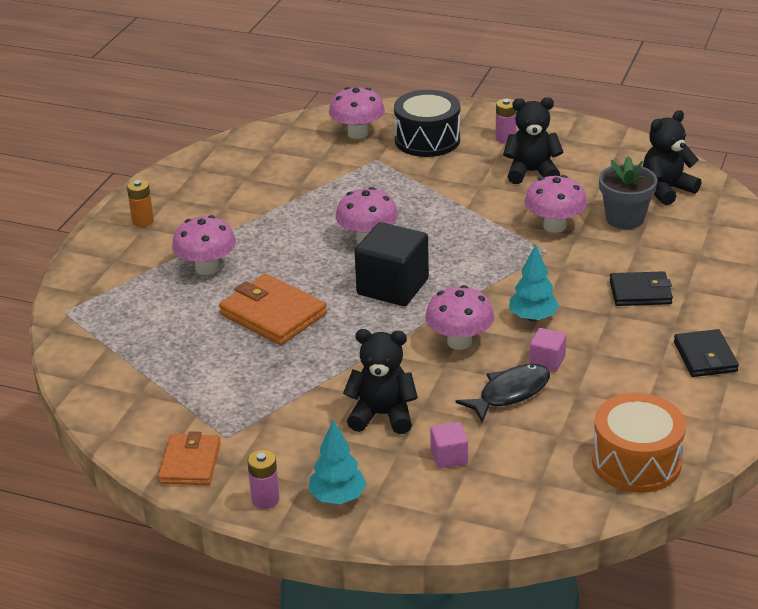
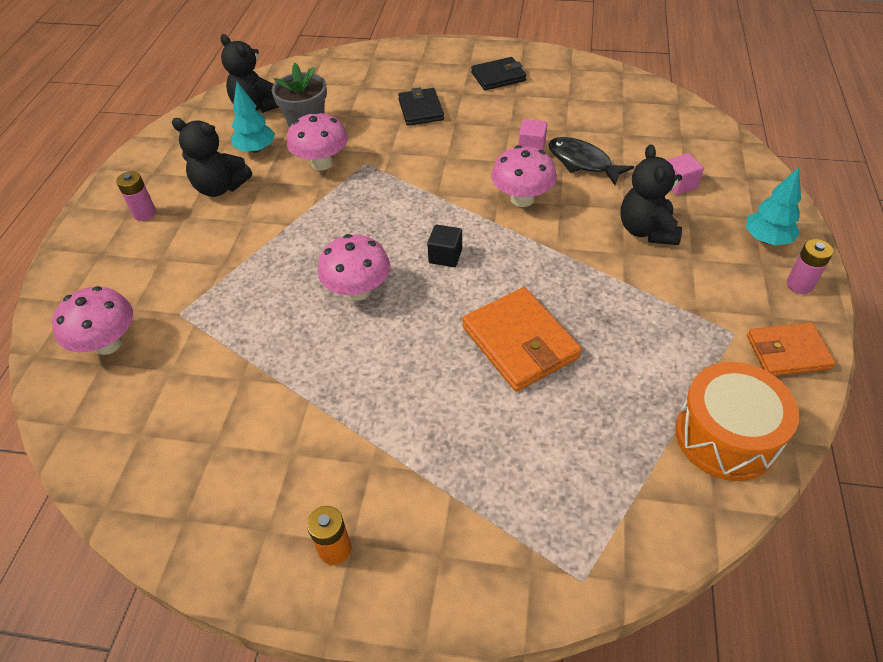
camera: 100 degrees left, 15 degrees up
(207, 268) = (441, 432): pink mushroom -> none
(273, 314) = (520, 342): orange wallet -> orange wallet turned 60 degrees counterclockwise
(392, 287) = (445, 256): black cube -> black cube, size x0.49
(427, 140) = (137, 275): black drum -> none
(531, 172) = (220, 187): black teddy bear -> black teddy bear turned 60 degrees counterclockwise
(533, 317) = (472, 161): turquoise tree -> turquoise tree (256, 149)
(636, 462) = (634, 98): orange drum -> orange drum (725, 436)

